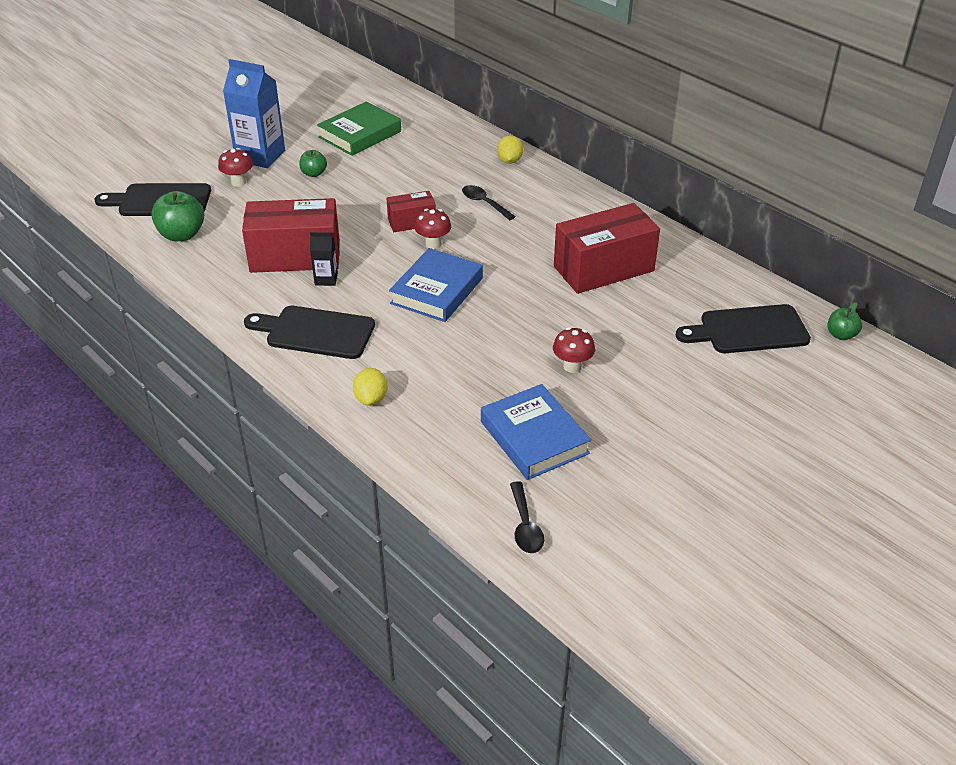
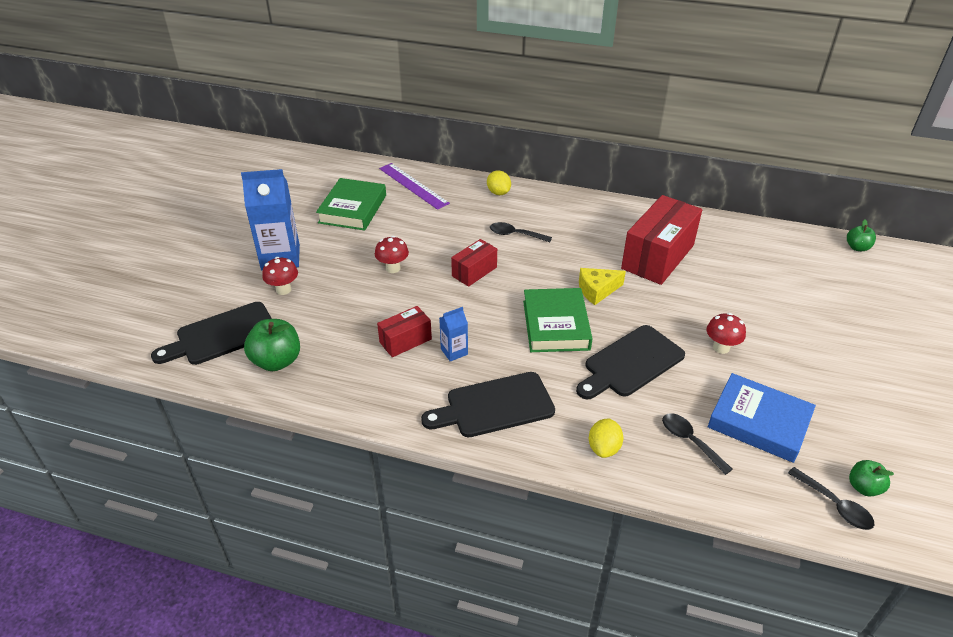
camera: 30 degrees left, 0 degrees up
(295, 256) = (405, 341): red box -> red box, size x0.53
(314, 173) = (346, 257): green apple -> green apple (863, 487)
(326, 279) = (454, 351): black carton -> blue carton
(371, 399) = (604, 448): yellow lemon -> yellow lemon turned 45 degrees clockwise
(433, 244) = (511, 285): red mushroom -> red mushroom (393, 268)
(435, 130) = (413, 186): none -> purple ruler
(437, 291) = (556, 325): blue book -> green book
(452, 425) = (690, 441): none -> black spoon
(508, 276) = (597, 290): none -> yellow cheese
(748, 330) = (801, 267): black cutting board -> black cutting board (630, 363)

